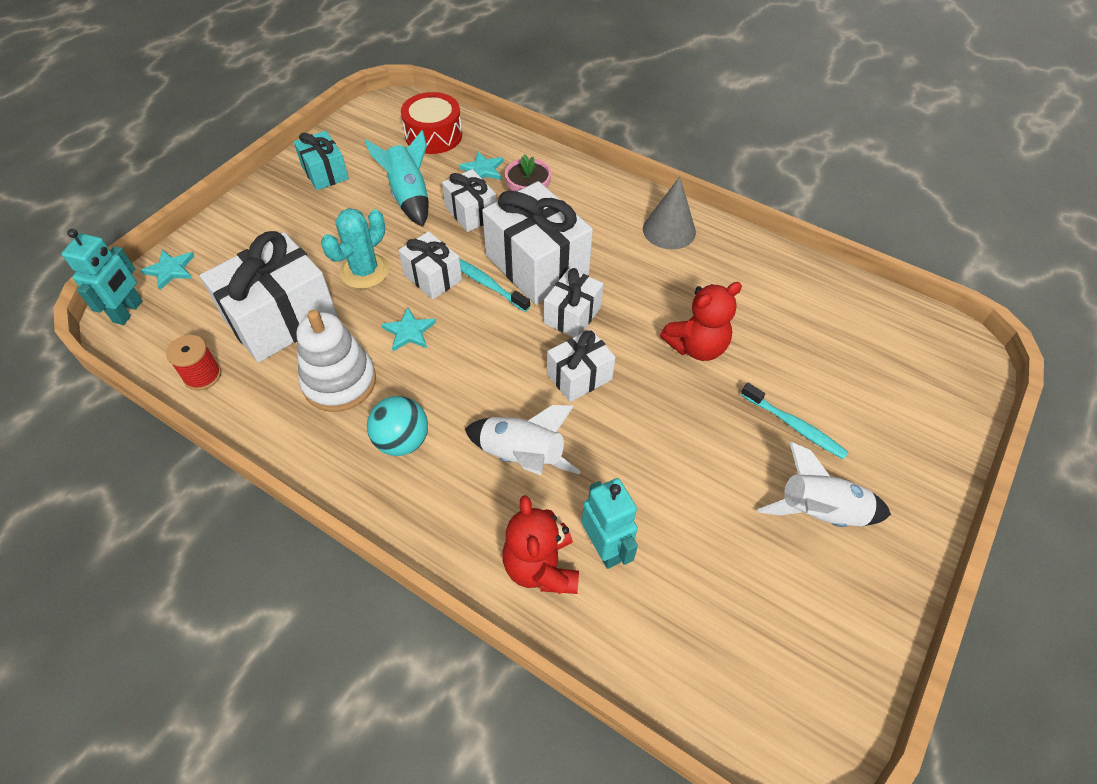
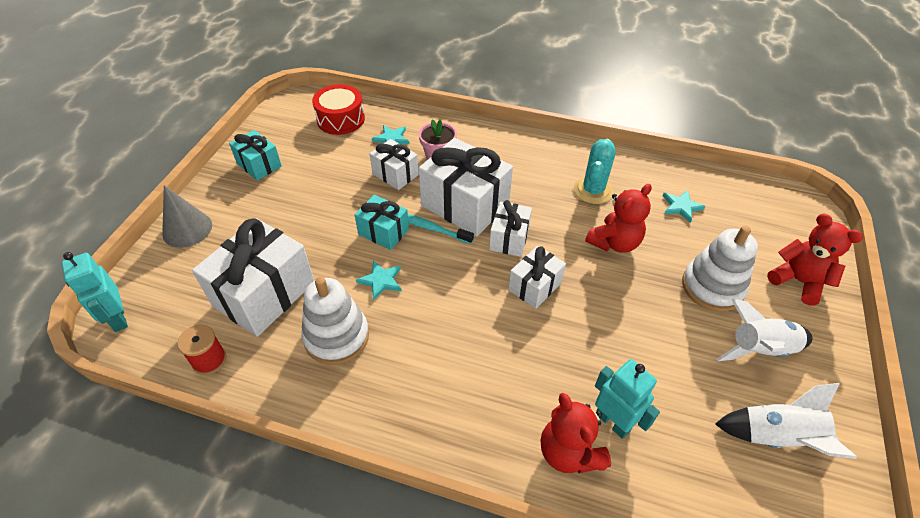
camera: 15 degrees left, 5 degrees down
(128, 311) = (118, 318): turquoise robot -> turquoise robot turned 150 degrees clockwise
(170, 270) = (146, 273): turquoise star -> turquoise star (681, 206)
(364, 271) = (324, 239): turquoise cactus -> turquoise cactus (593, 190)
(402, 441) = (410, 374): turquoise ball -> none
(409, 197) = (339, 171): turquoise rocket -> none
(432, 277) = (383, 232): white gift -> turquoise gift
(521, 457) = (515, 363): white rocket -> white rocket (776, 437)
(669, 230) = (556, 158): grey cone -> grey cone (187, 229)
(794, 426) = (712, 287): turquoise toothbrush -> white stacking toy
(909, 444) = (798, 281): none -> red teddy bear

